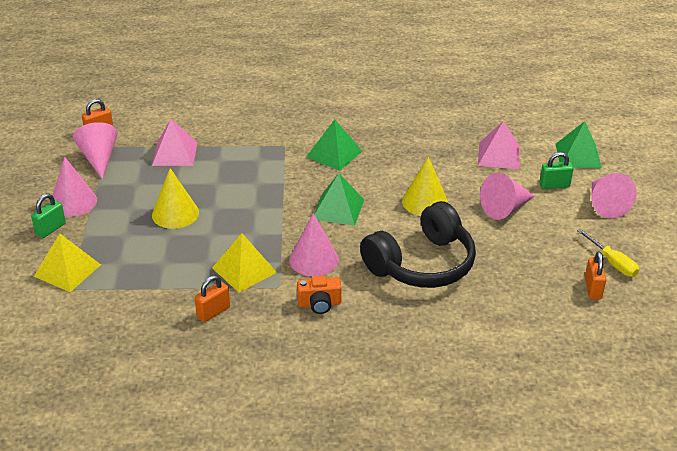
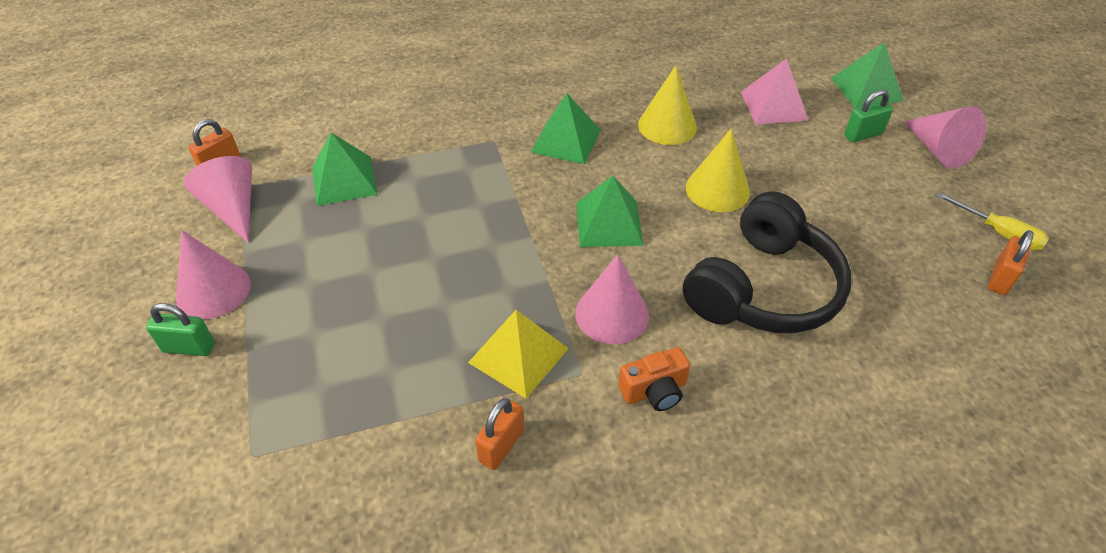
camera: 15 degrees left, 10 degrees up
(50, 229) = (189, 347): green padlock -> green padlock turned 75 degrees clockwise
(67, 270) = (237, 420): yellow pyramid -> none
(175, 153) = (344, 180): pink pyramid -> green pyramid
(175, 213) = (378, 278): yellow cone -> yellow cone (667, 126)
(505, 208) = (823, 179): pink cone -> none
(593, 289) = (1000, 278): orange padlock -> orange padlock turned 45 degrees clockwise

